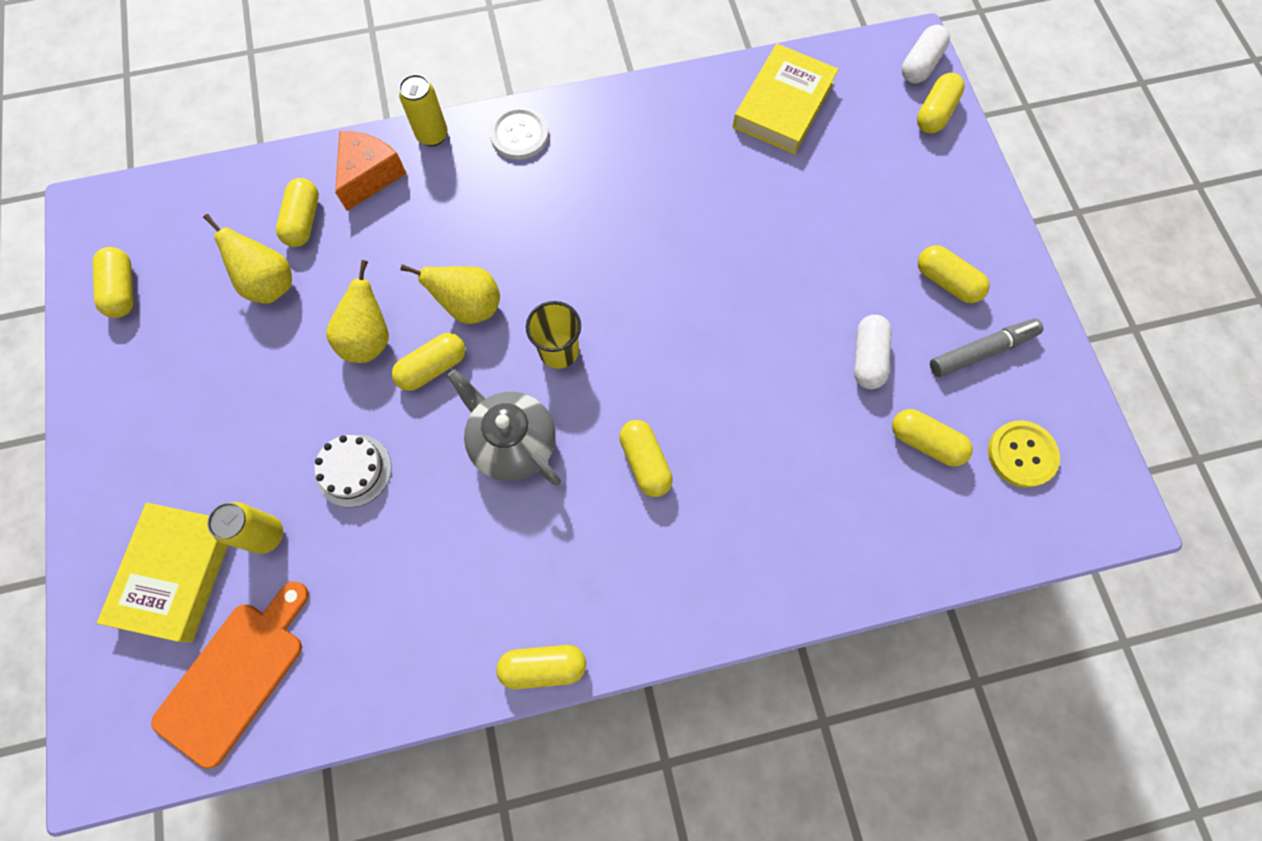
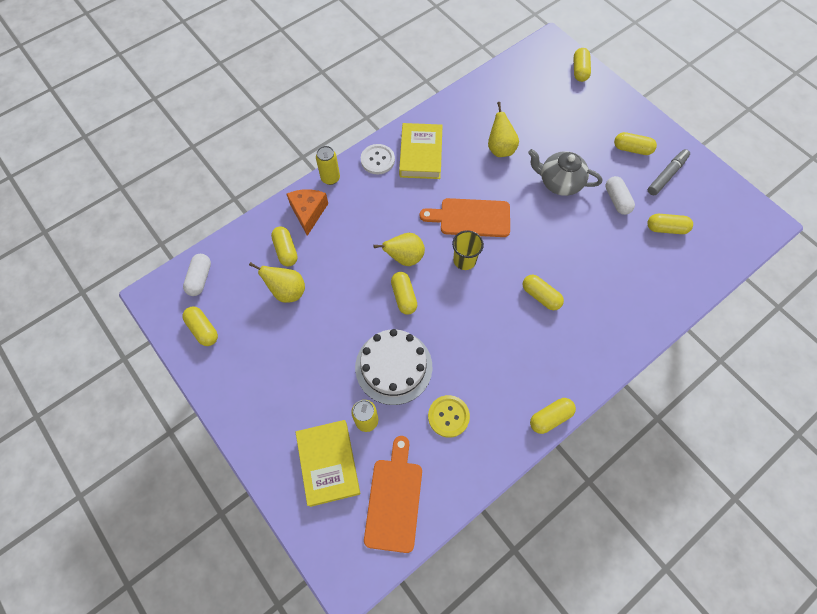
camera: 25 degrees left, 5 degrees down
(354, 470) = (393, 367): white cake -> white cake, size x1.75
(369, 339) = (360, 297): yellow pear -> yellow pear (500, 149)
(433, 367) = (404, 296): yellow capsule -> yellow capsule turned 45 degrees counterclockwise
(512, 442) = (468, 316): grey teapot -> grey teapot (559, 182)
(609, 286) = (471, 218): none -> orange cutting board
(783, 105) = (504, 94): yellow book -> yellow book (420, 154)
(920, 65) = (559, 50): white capsule -> white capsule (200, 278)
(1021, 454) = (712, 215): yellow button -> yellow button (448, 416)

